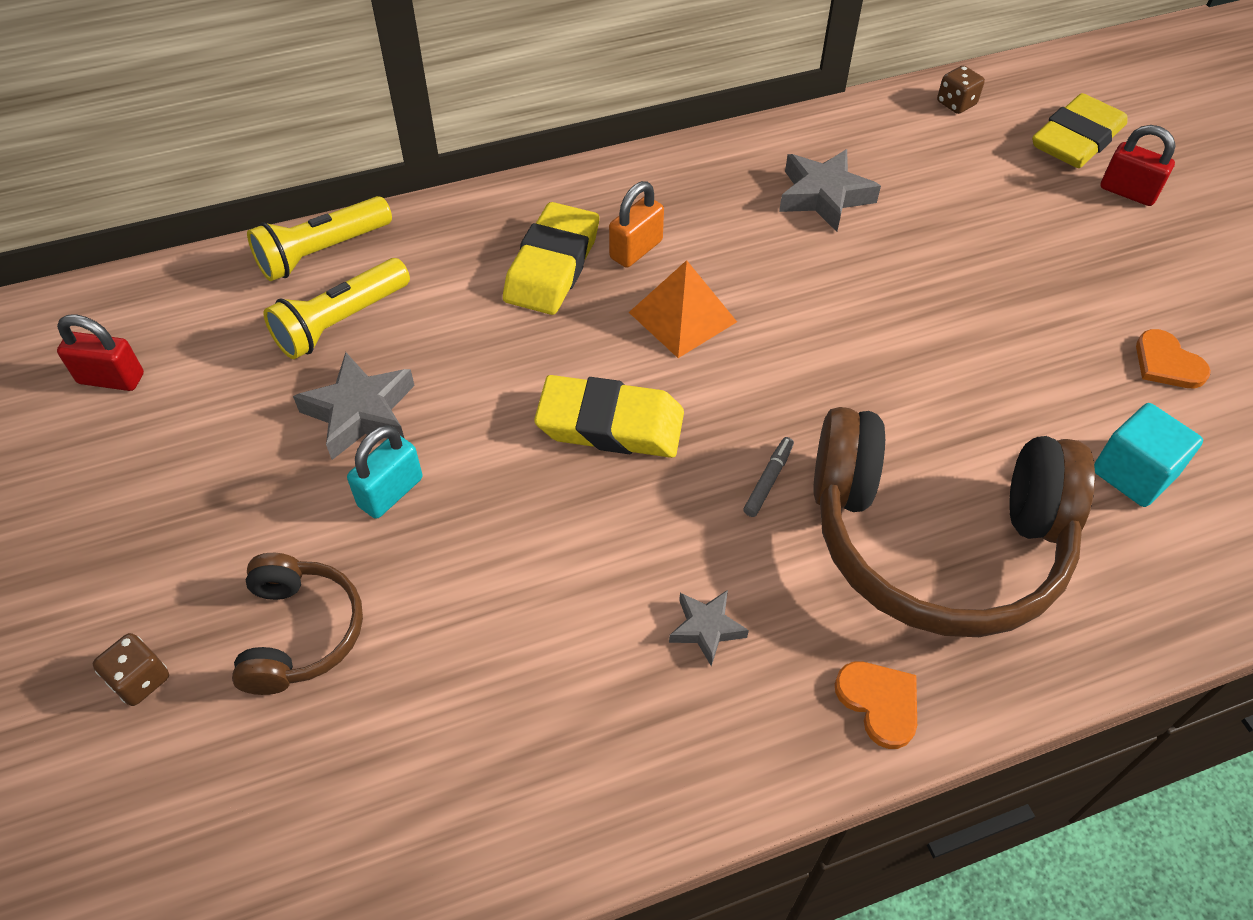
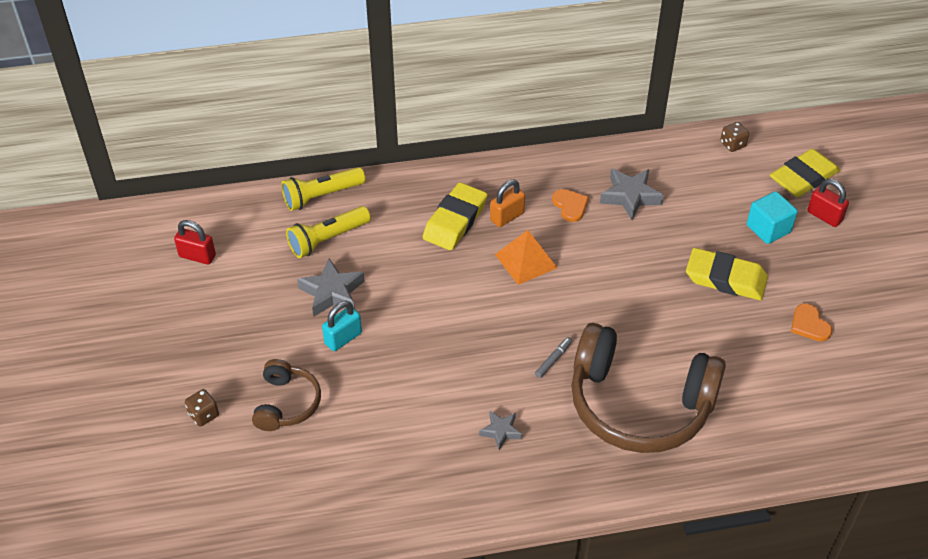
camera: 10 degrees right, 5 degrees down
(610, 424) = (471, 317): yellow eraser -> yellow eraser (725, 279)
(879, 702) = (584, 480): orange heart -> orange heart (570, 206)
(1133, 473) = (765, 384): turquoise cube -> turquoise cube (768, 229)

